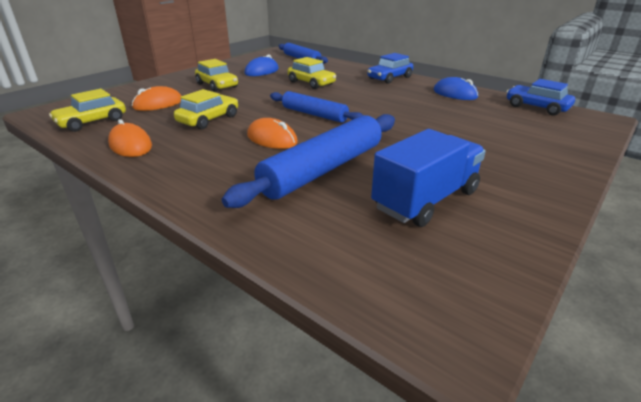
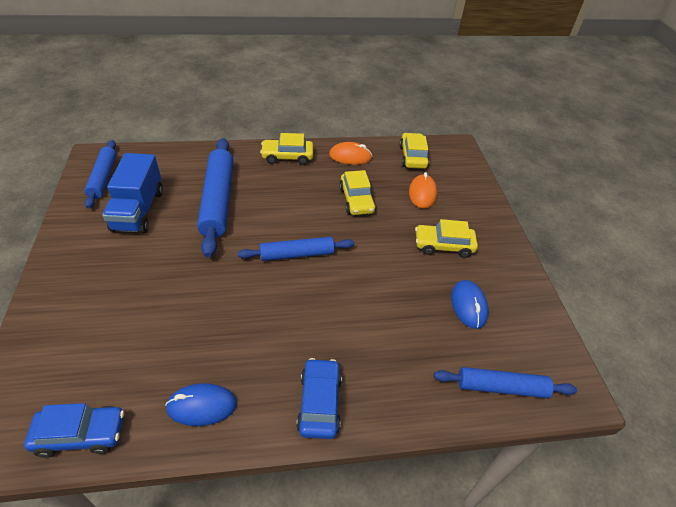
camera: 130 degrees right, 15 degrees up
(272, 139) = (284, 207): orange mouse -> none
(311, 83) = (380, 314): yellow car -> yellow car (287, 157)
(455, 273) = (103, 178): none -> blue rolling pin

